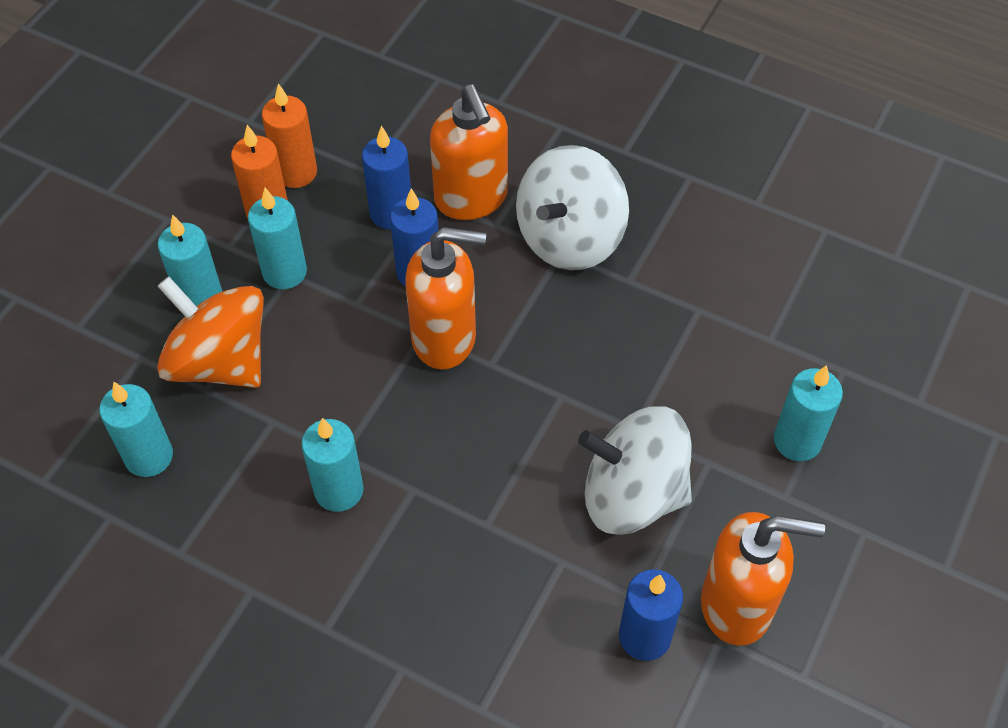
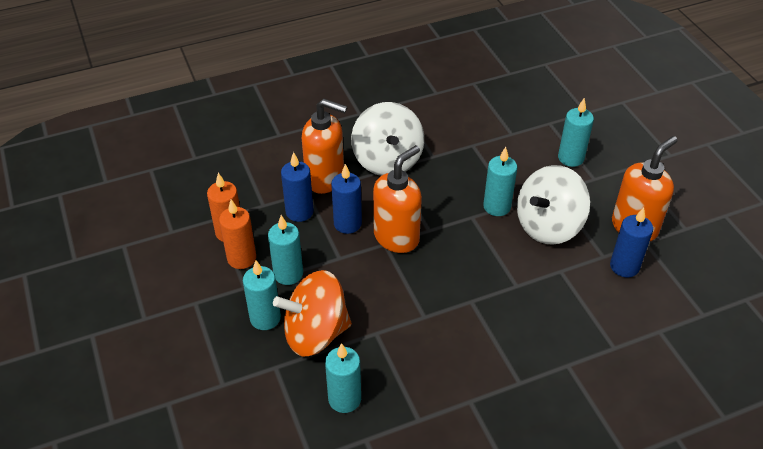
camera: 50 degrees left, 10 degrees down
(339, 490) = (444, 330): turquoise candle -> turquoise candle (497, 207)

